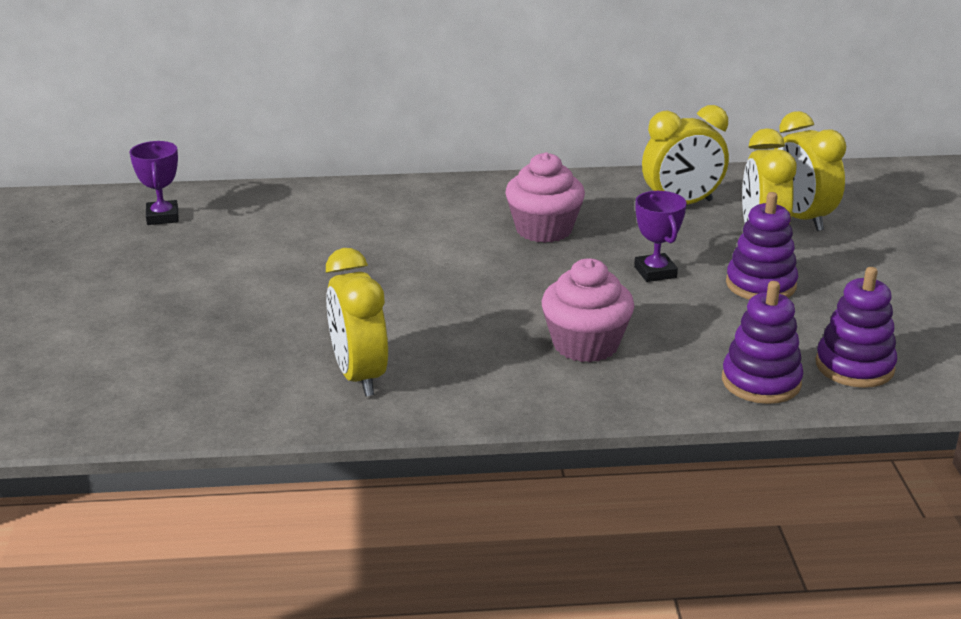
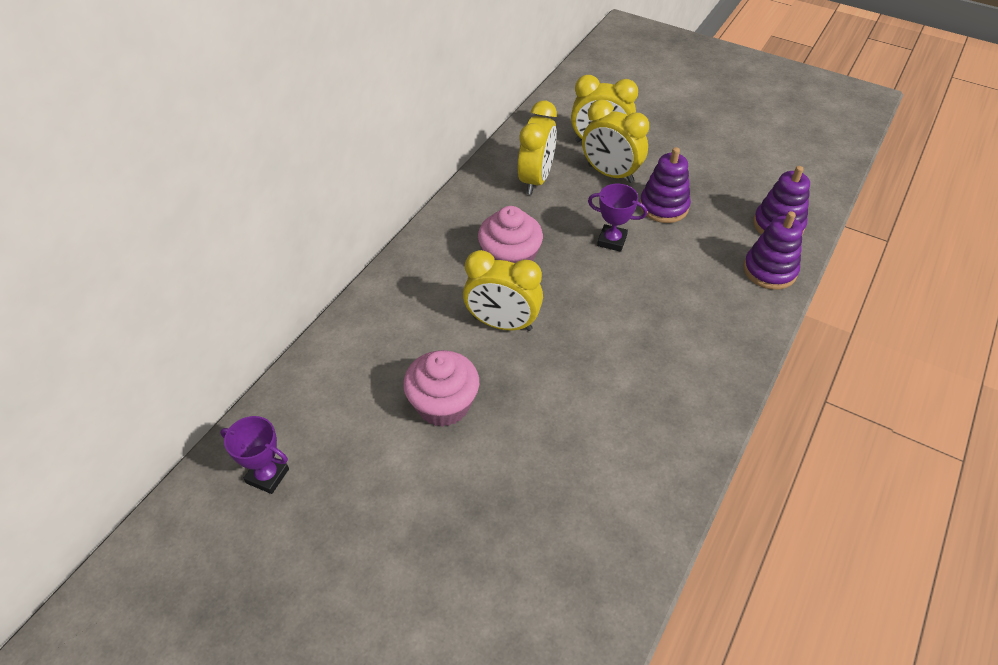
camera: 55 degrees left, 20 degrees up
(359, 376) = (632, 461): yellow clock -> yellow clock (502, 323)
(585, 344) = (675, 322): pink cupcake -> pink cupcake (443, 404)

